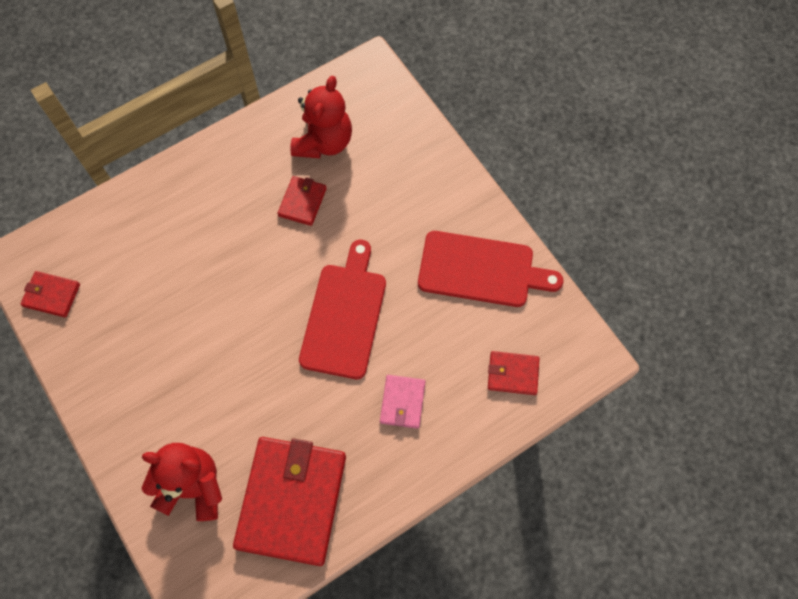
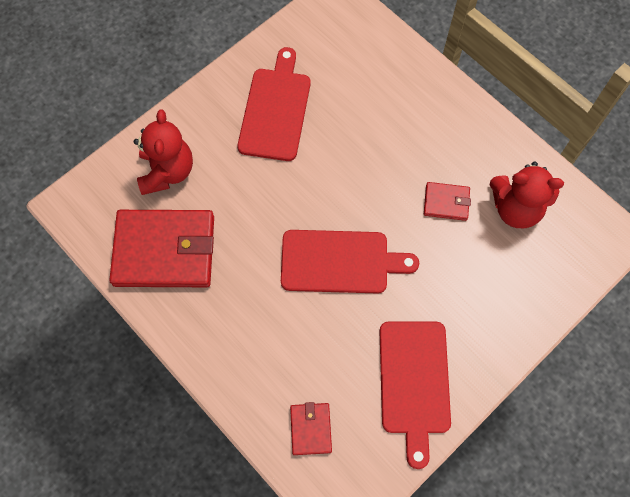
camera: 80 degrees right, 0 degrees up
(52, 295) = (312, 28): red wallet -> none
(147, 352) = (275, 110): none -> red cutting board
(402, 402) = (265, 328): pink wallet -> none

